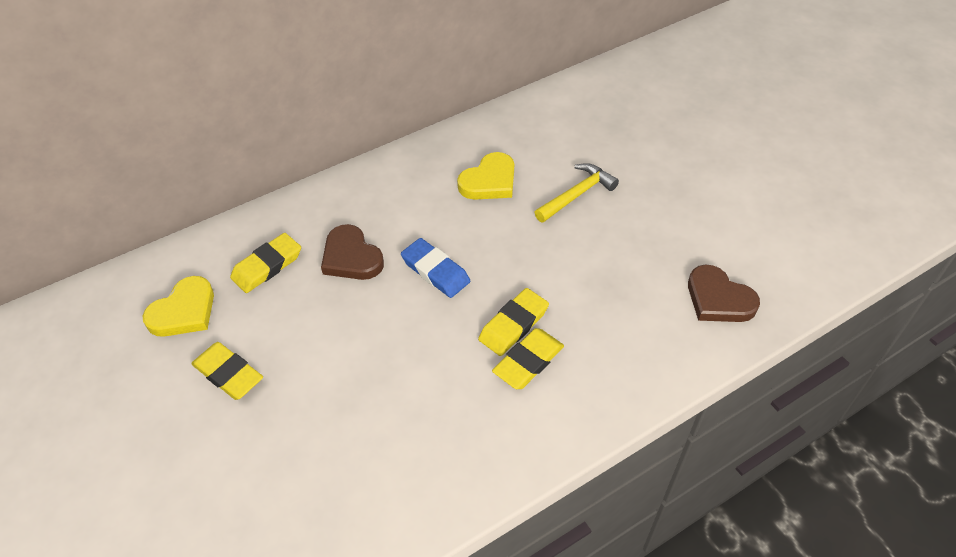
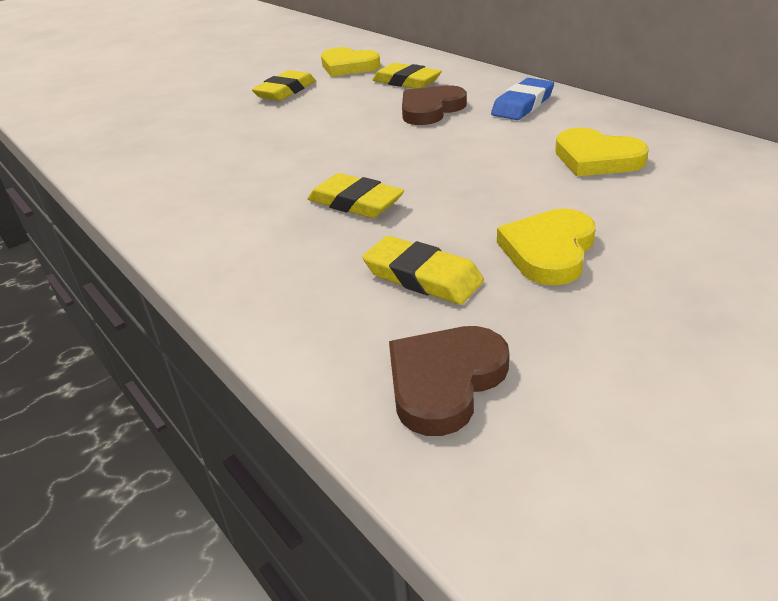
camera: 85 degrees right, 15 degrees down
(435, 271) = (426, 149): blue eraser -> blue eraser (522, 105)
(528, 362) = (300, 218): yellow eraser -> yellow eraser (422, 277)
(577, 194) = (617, 222): yellow hammer -> none
(603, 232) = (549, 251): none -> yellow heart

